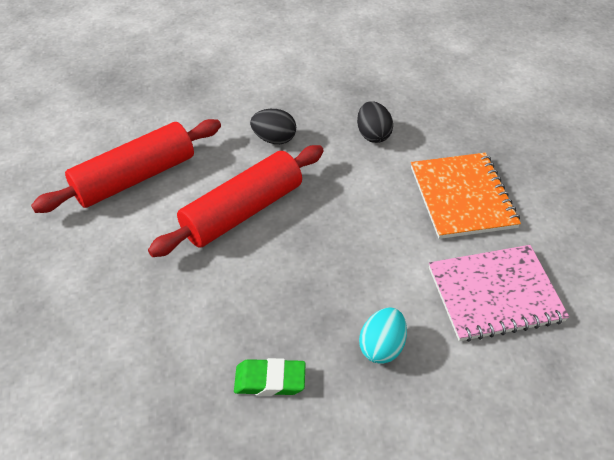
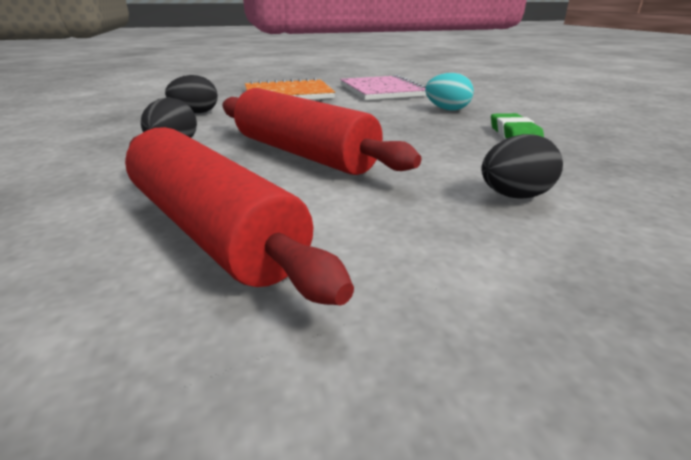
camera: 95 degrees left, 20 degrees down
(132, 321) = (514, 196): none -> black egg

